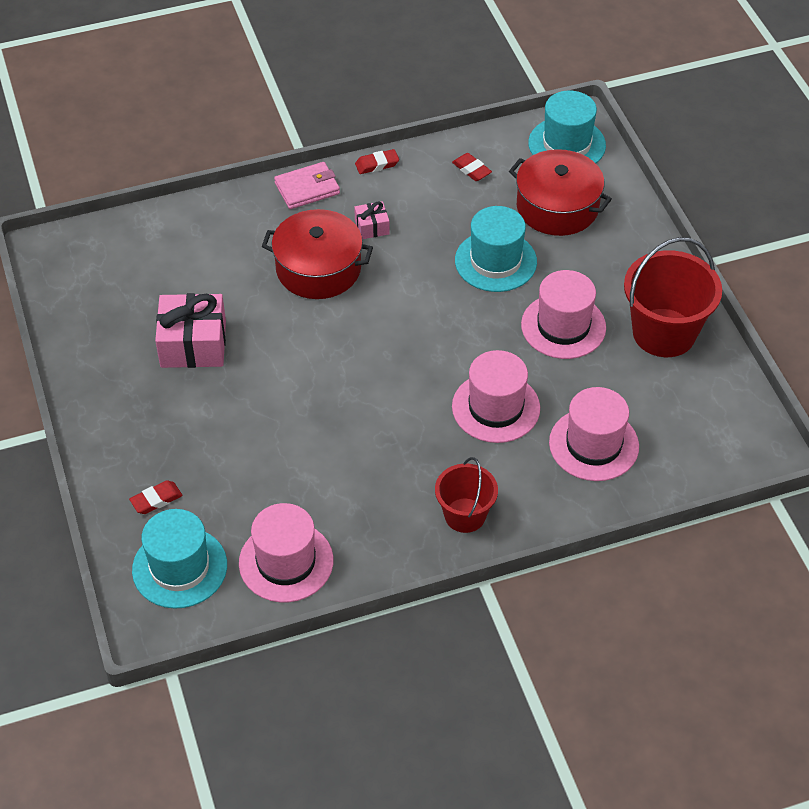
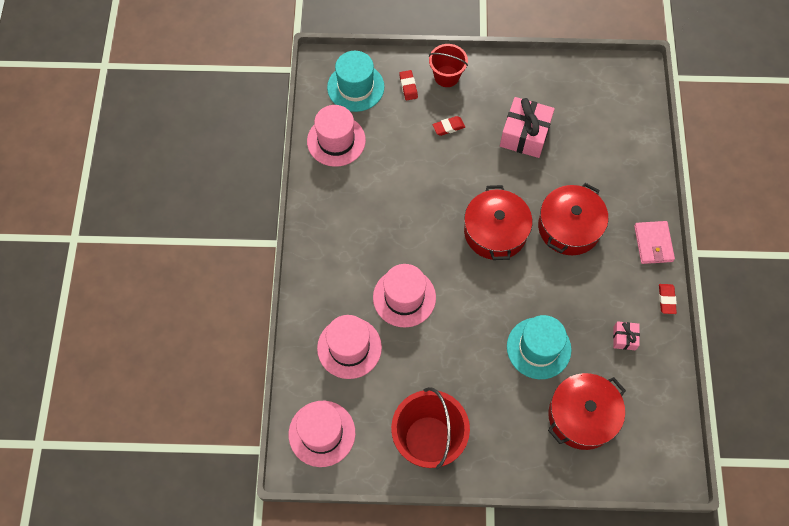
camera: 110 degrees right, 15 degrees up
(357, 339) = (495, 232): none -> red pot
(372, 227) = (600, 275): pink gift -> pink gift (624, 338)
(465, 515) = (327, 248): red bucket -> red bucket (446, 76)
(471, 170) = (642, 367): red eraser -> red eraser (448, 127)
(563, 326) = (459, 370): pink hat -> pink hat (322, 433)
(567, 144) = (652, 453): turquoise hat -> none

